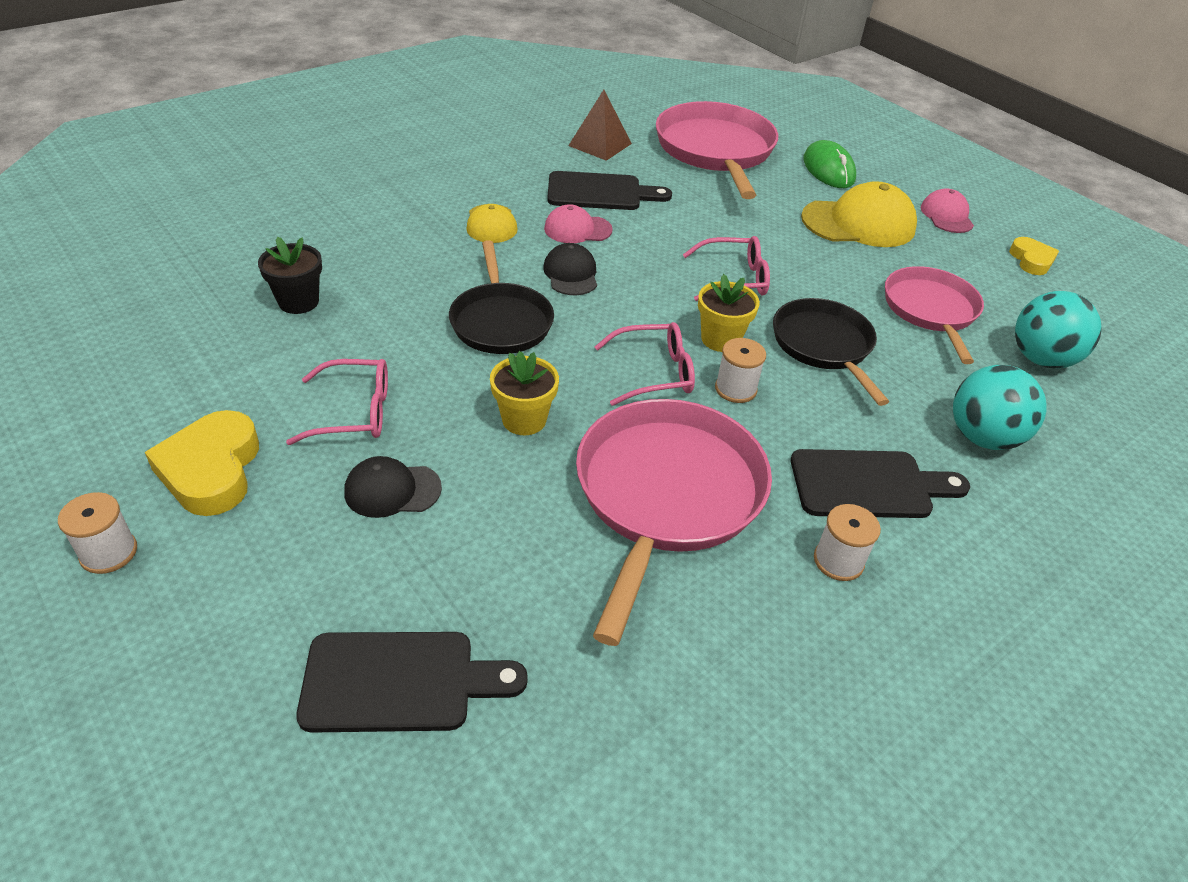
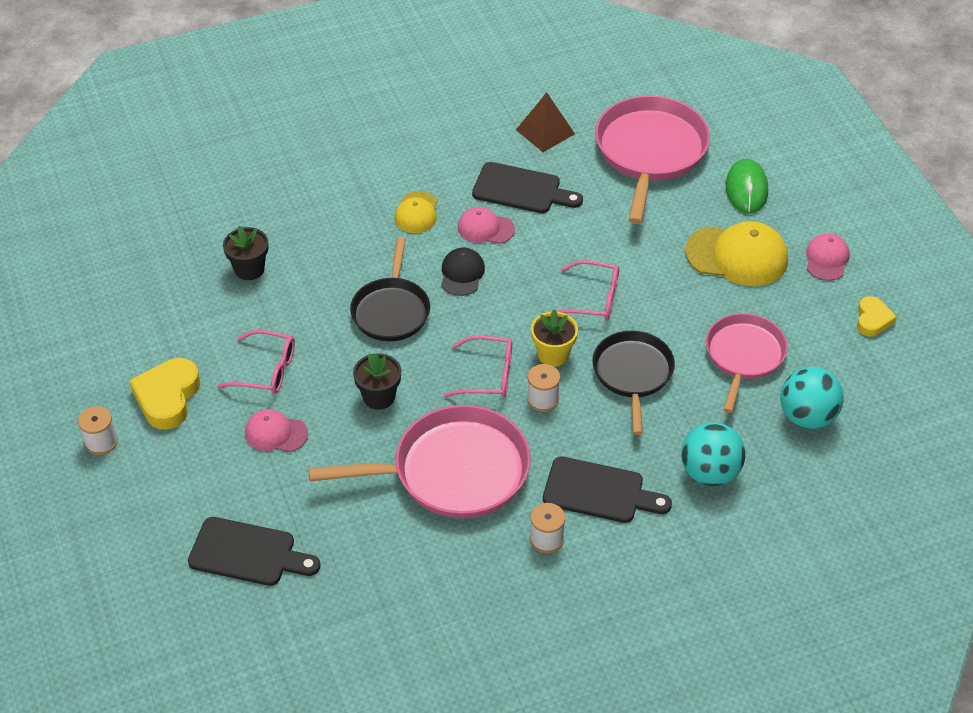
camera: 20 degrees right, 5 degrees up
(392, 490) = (276, 433): black cap -> pink cap
(524, 420) = (379, 397): yellow flower pot -> black flower pot
(666, 494) = (453, 471): pink pan -> pink pan turned 45 degrees clockwise

